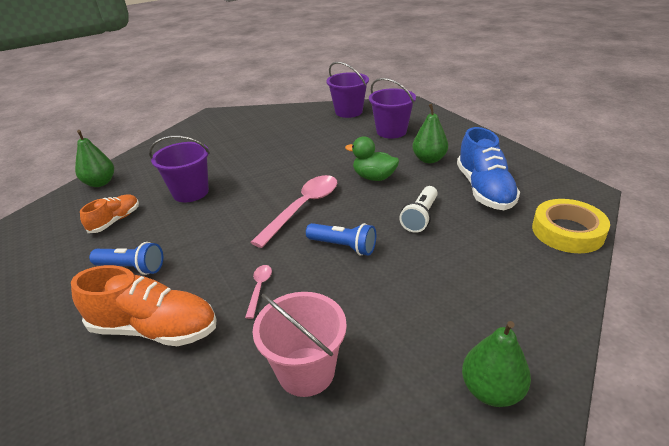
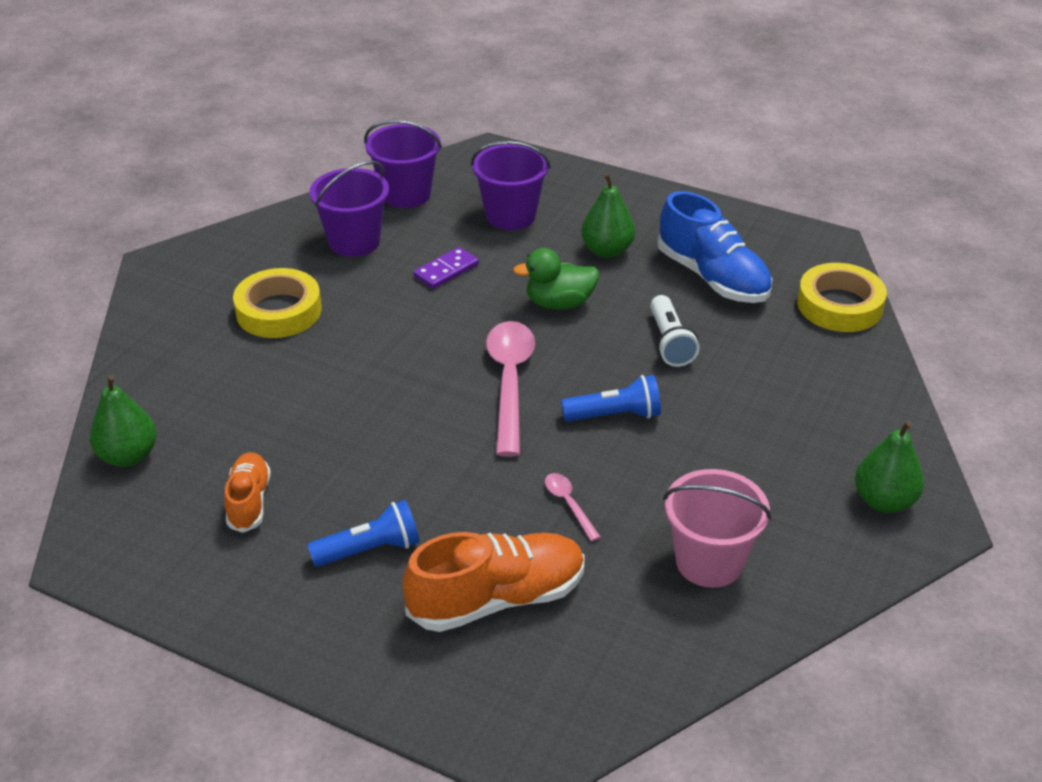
camera: 35 degrees left, 5 degrees up
(190, 192) = (312, 417): purple bucket -> purple bucket (354, 241)
(235, 143) = (279, 311): none -> yellow tape
(331, 147) = (446, 271): none -> purple domino

